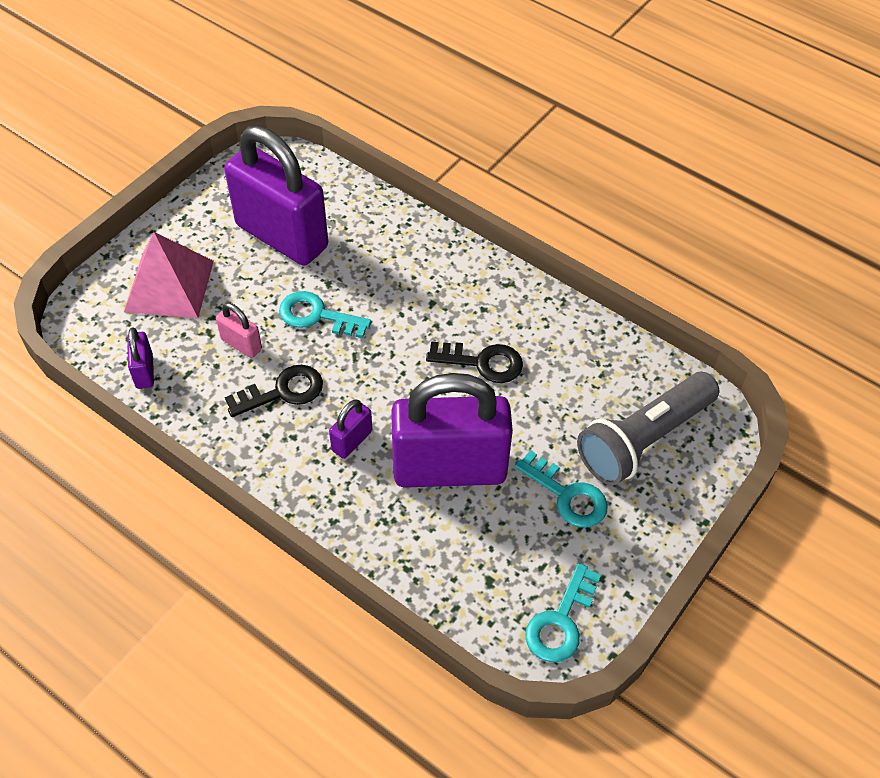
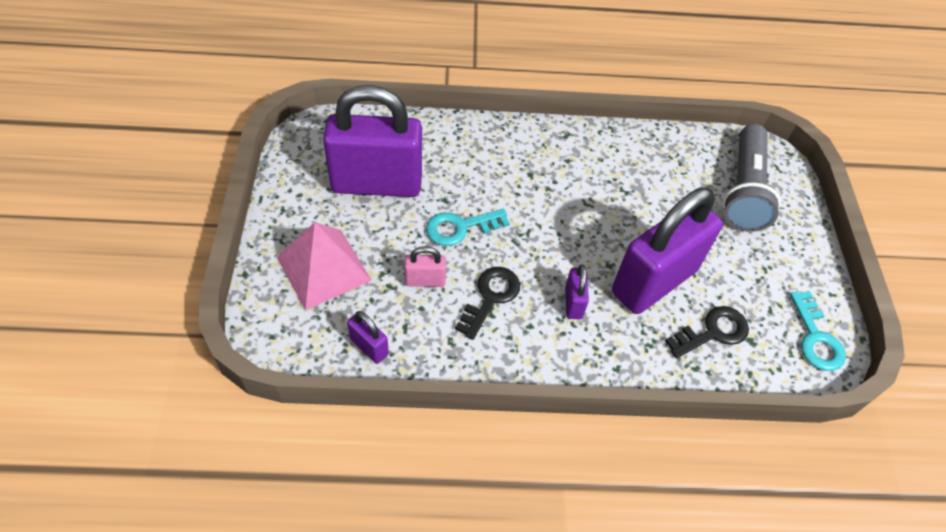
camera: 40 degrees left, 0 degrees up
(482, 362) = (603, 197): black key -> black key (712, 332)
(567, 495) = (738, 253): turquoise key -> none

